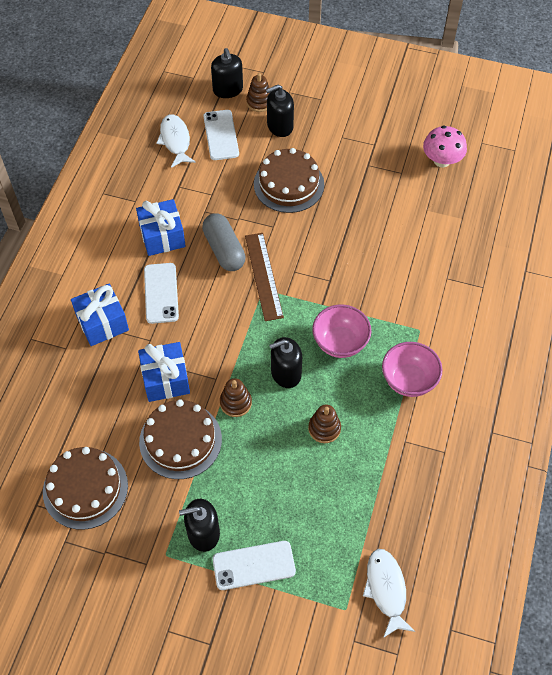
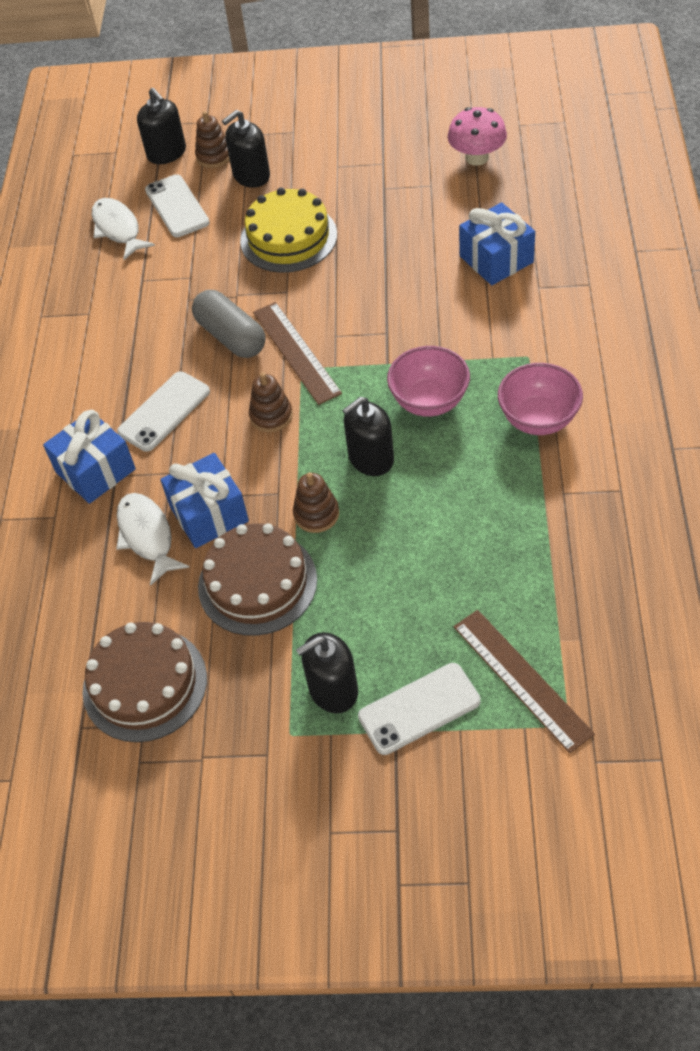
camera: 10 degrees left, 5 degrees down
(161, 293) = (164, 412): white phone -> white phone turned 60 degrees clockwise
(162, 236) = (141, 344): blue gift -> blue gift (496, 259)
(289, 184) = (288, 237): brown cake -> yellow cake
(324, 428) = (449, 509): brown stacking toy -> brown stacking toy (271, 416)
(327, 567) = (522, 679): none -> brown ruler
(386, 589) = (613, 682): white fish -> white fish (147, 536)

